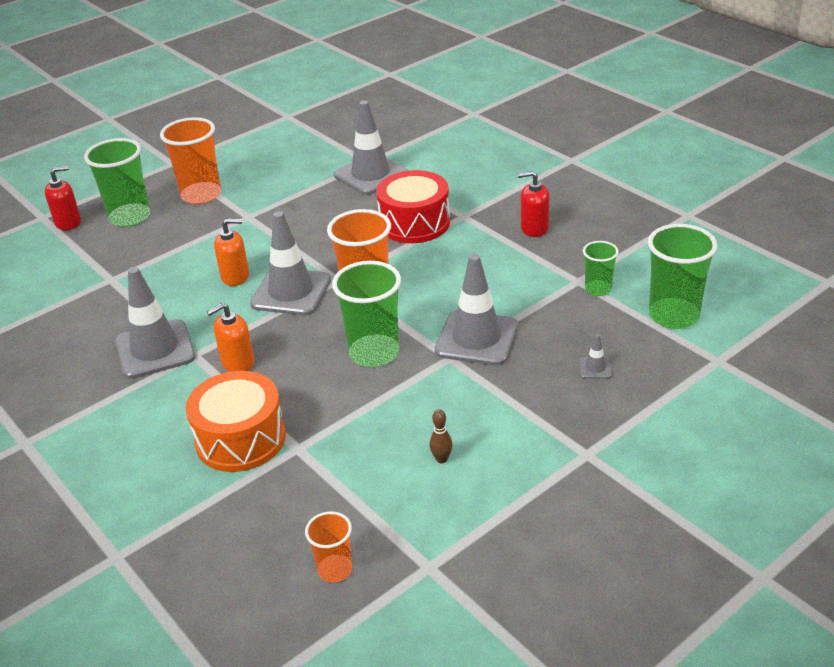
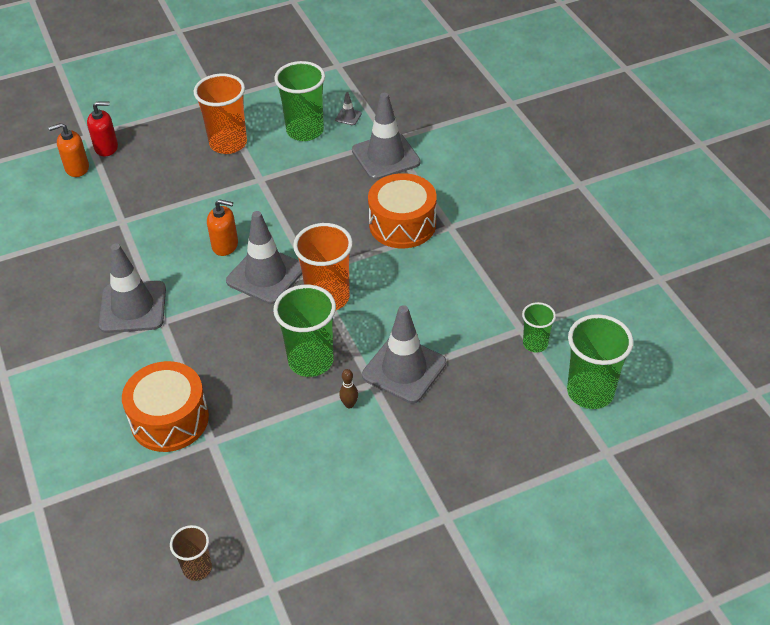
camera: 15 degrees right, 10 degrees up
(130, 217) = (159, 154): green cup -> green cup (305, 131)
(237, 362) = (194, 339): orange soap dispenser -> orange soap dispenser (77, 168)
(335, 570) = (197, 568): orange cup -> brown cup
(414, 223) = (402, 224): red drum -> orange drum
(441, 459) = (323, 487): brown bowling pin -> brown bowling pin (349, 404)
(534, 228) = (508, 258): red soap dispenser -> none
(595, 368) = (493, 430): grey traffic cone -> grey traffic cone (348, 117)

